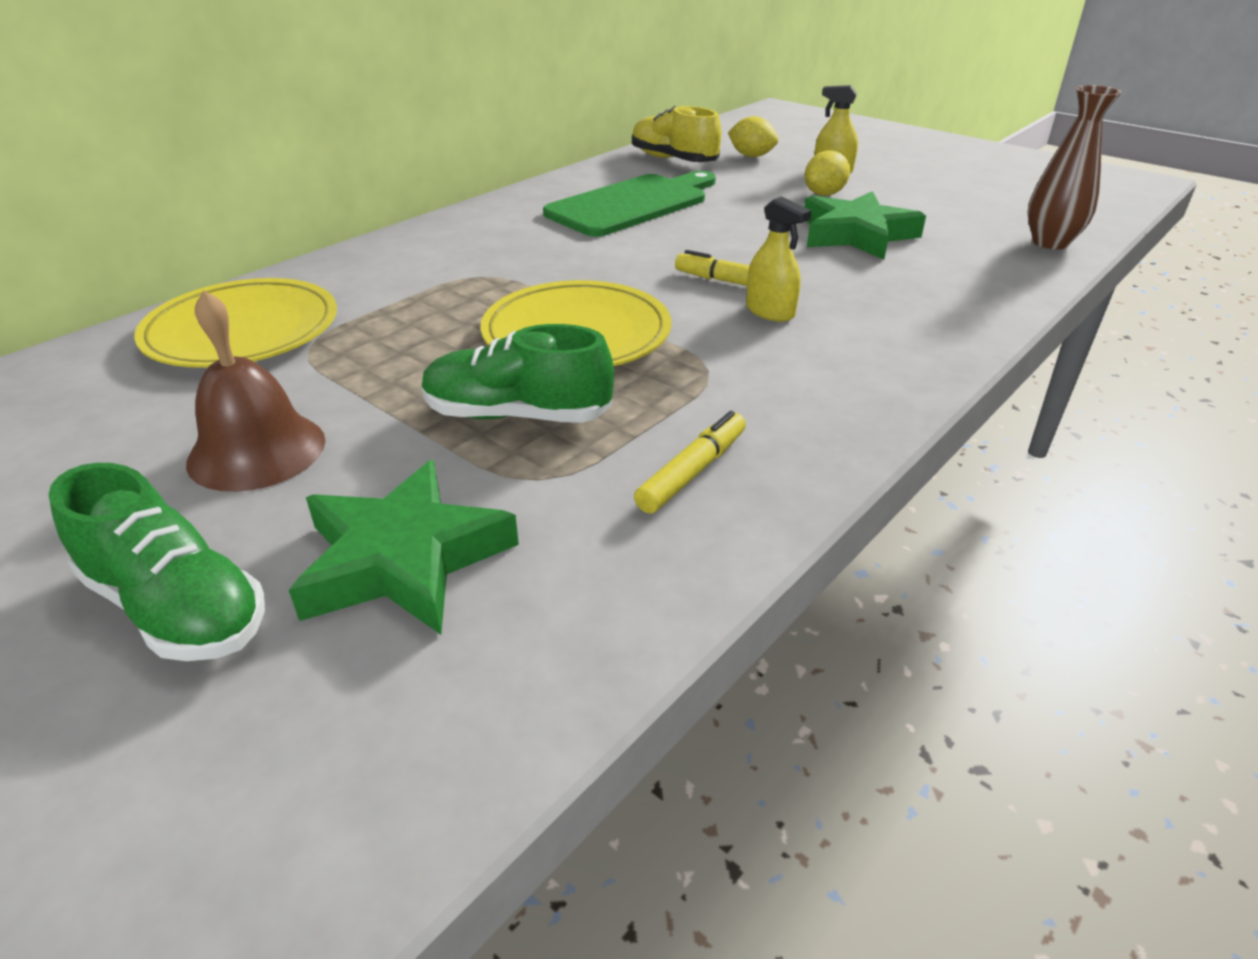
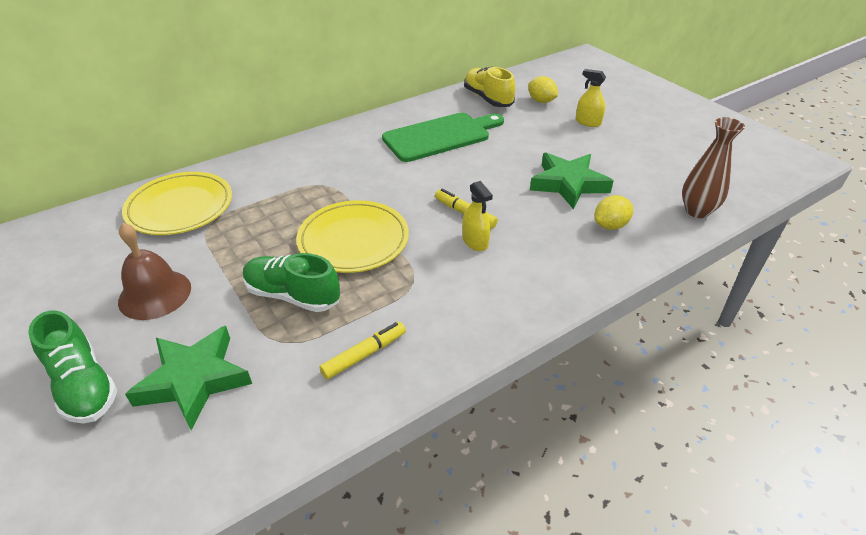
camera: 15 degrees right, 5 degrees up
(824, 194) = (569, 144): yellow lemon -> yellow lemon (610, 225)

